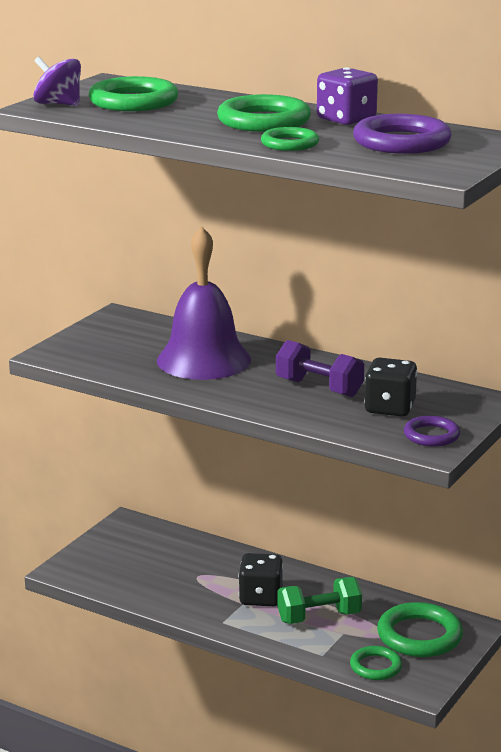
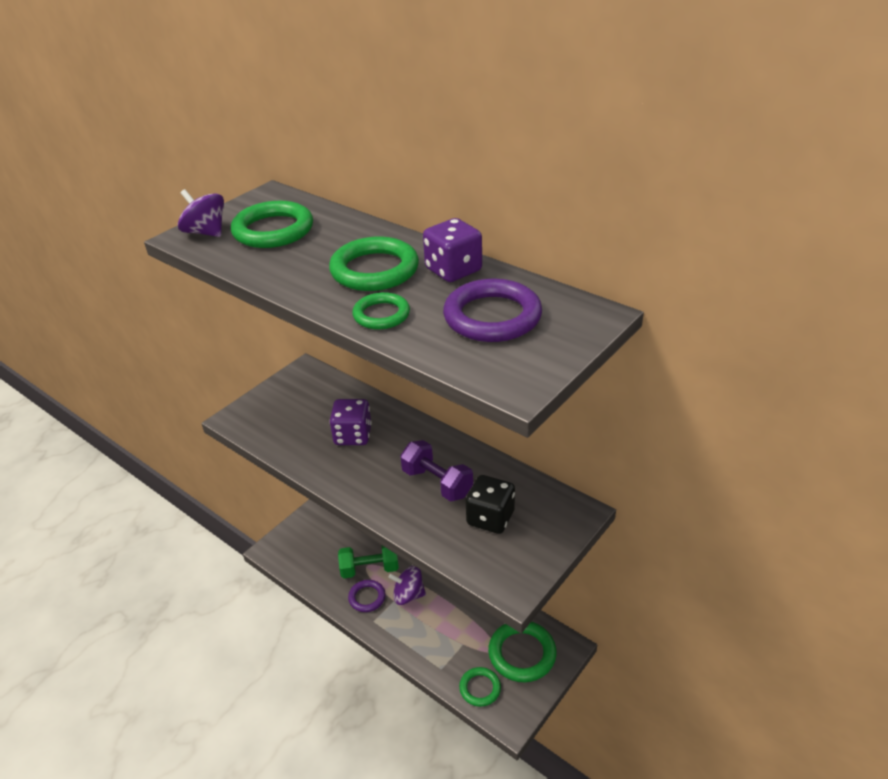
camera: 10 degrees right, 15 degrees up
(203, 360) = (353, 435): purple bell -> purple dice
(260, 597) = (408, 595): black dice -> purple spinning top
(319, 617) = (448, 623): green dumbbell -> green dumbbell (370, 569)
(431, 435) = (517, 564): purple ring -> purple ring (367, 597)

